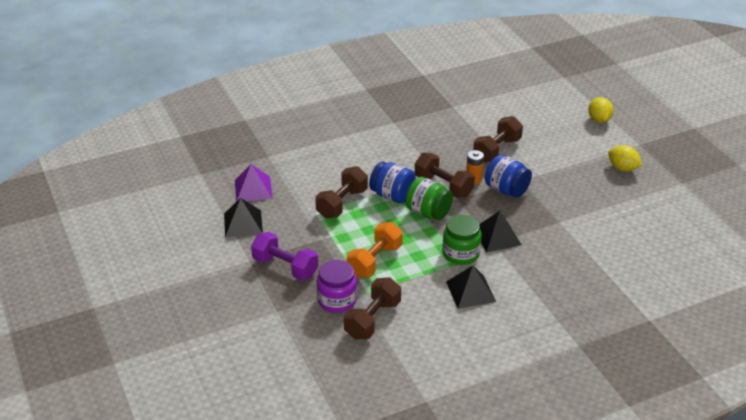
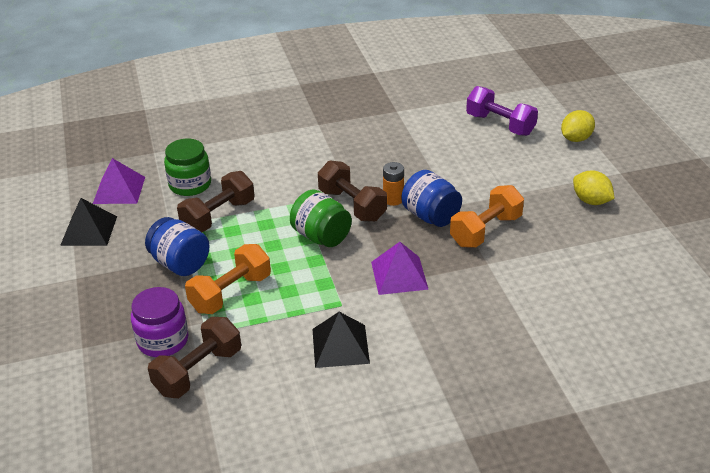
camera: 10 degrees right, 0 degrees up
(285, 267) = (116, 290): purple dumbbell -> purple dumbbell (500, 125)
(392, 195) = (284, 211): blue jar -> blue jar (180, 264)
(461, 254) = (344, 294): green jar -> green jar (190, 184)
(496, 150) = (434, 166): brown dumbbell -> none
(497, 236) = (399, 275): black pyramid -> purple pyramid
(551, 197) = (485, 230): none -> orange dumbbell
(599, 120) = (576, 139): yellow lemon -> yellow lemon turned 45 degrees clockwise

